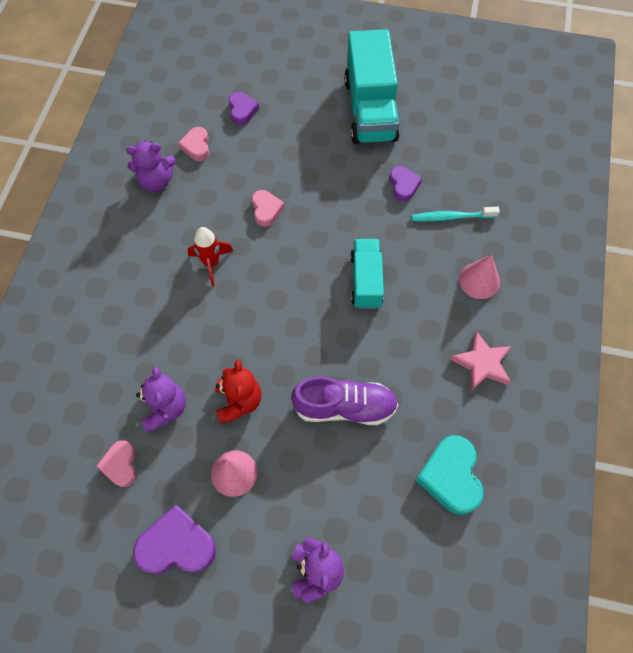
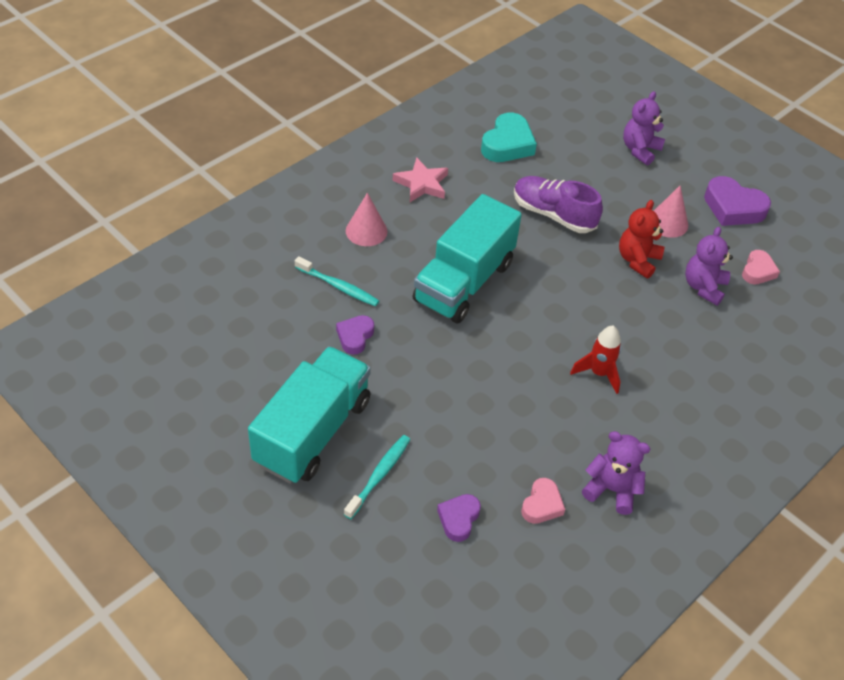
camera: 150 degrees left, 15 degrees down
(266, 210) = (510, 391): pink heart -> none
(308, 108) = (379, 475): none -> turquoise toothbrush
(366, 281) = (464, 282): turquoise truck -> turquoise truck, size x1.69

